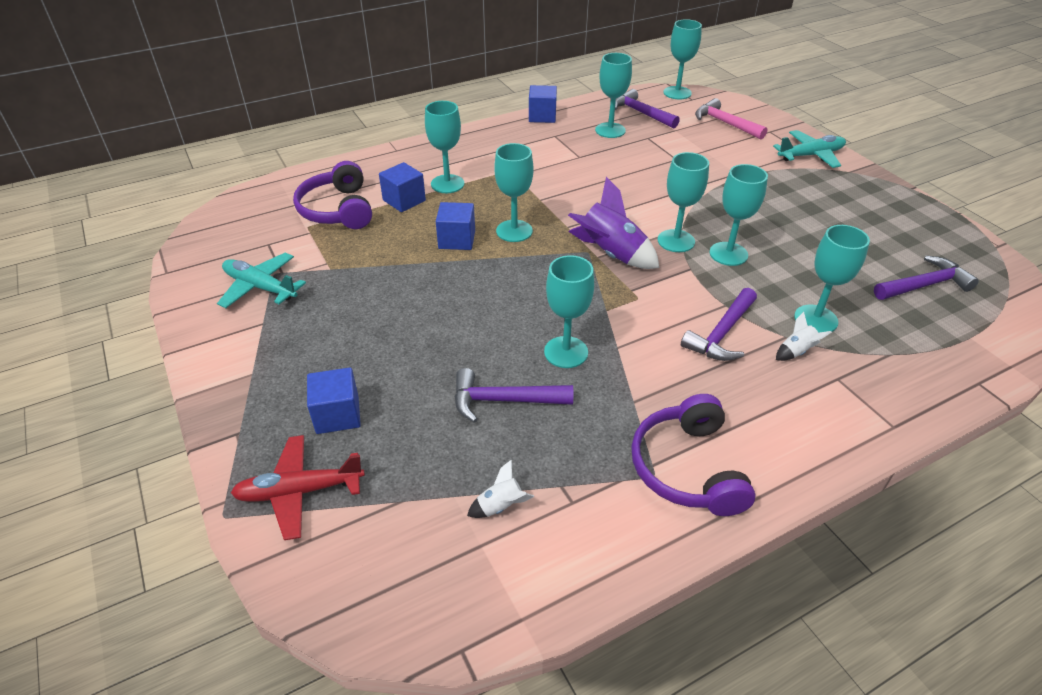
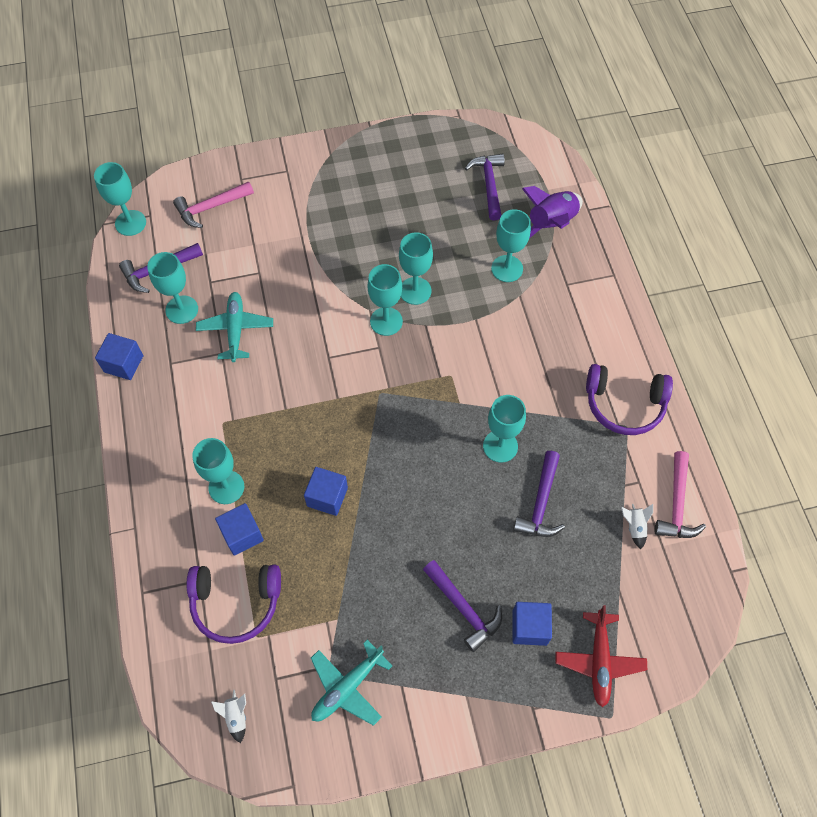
camera: 75 degrees left, 20 degrees up
(514, 231) = (329, 444): turquoise goblet -> none
(553, 556) = (676, 504): none -> pink hammer
(610, 254) = (389, 376): purple rocket -> purple rocket (551, 224)
(721, 334) = (506, 334): purple hammer -> purple hammer (463, 608)
(796, 351) = (536, 296): white rocket -> white rocket (236, 716)
(810, 155) = (295, 168): turquoise plane -> turquoise plane (236, 329)

